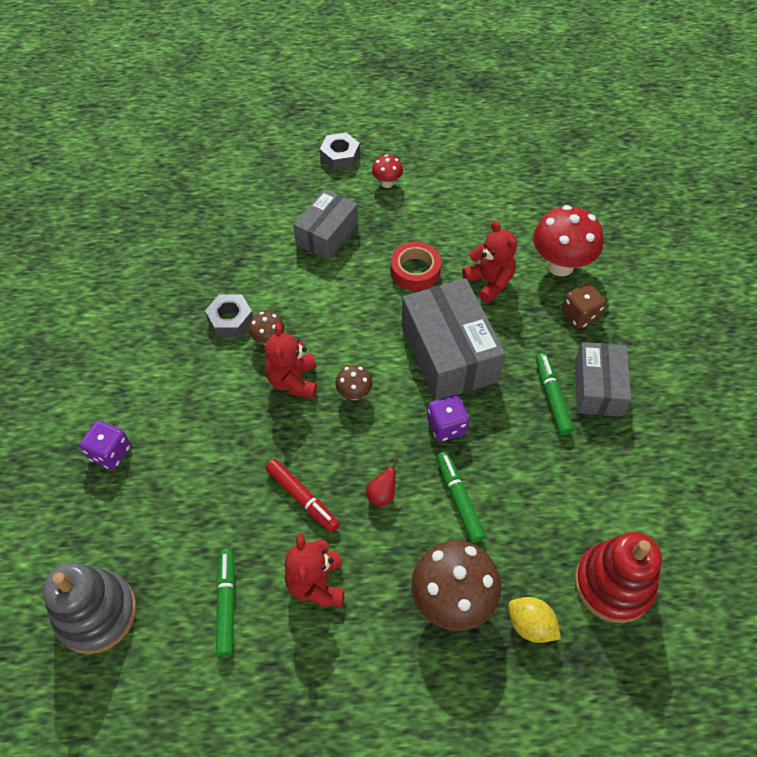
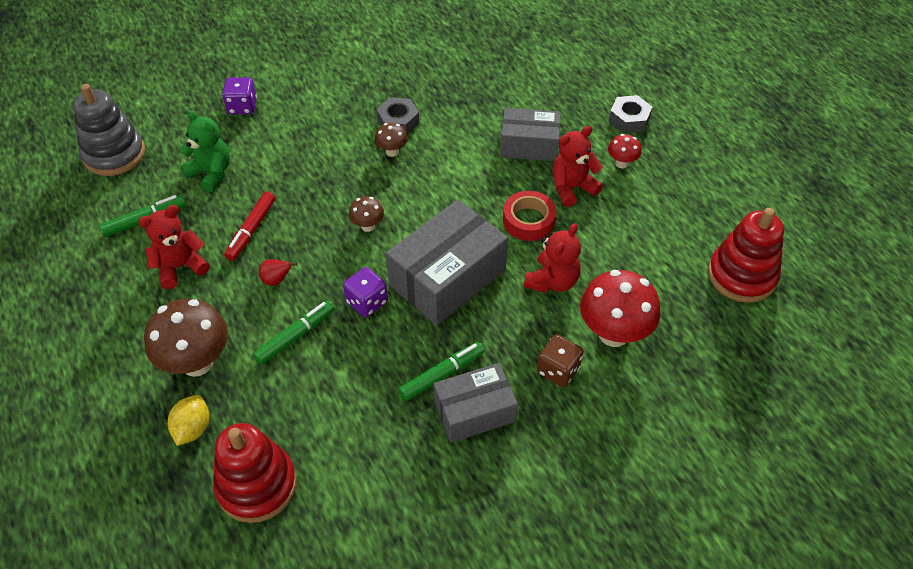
camera: 65 degrees right, 5 degrees down
(195, 514) = (211, 173): none -> green teddy bear
(293, 381) = (360, 182): red teddy bear -> red teddy bear (572, 188)
(540, 166) = (741, 275): none -> red stacking toy

